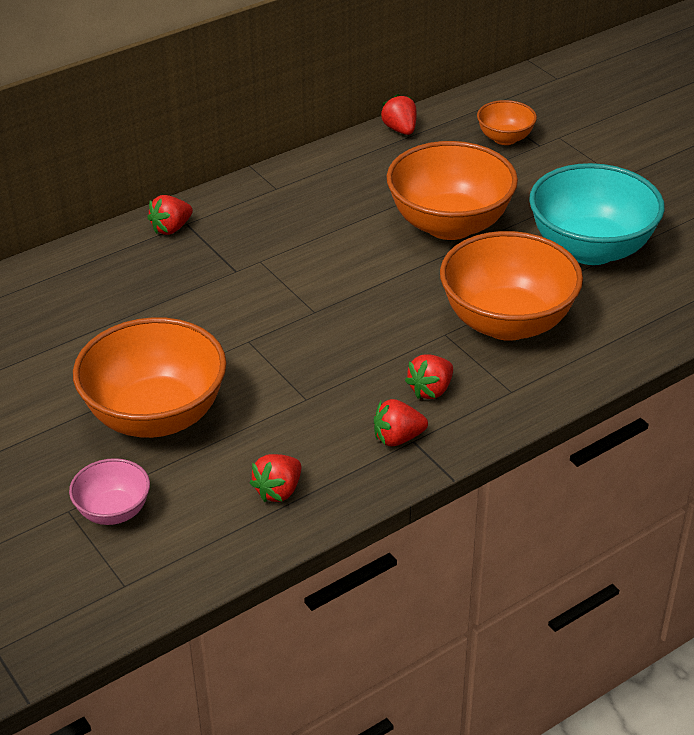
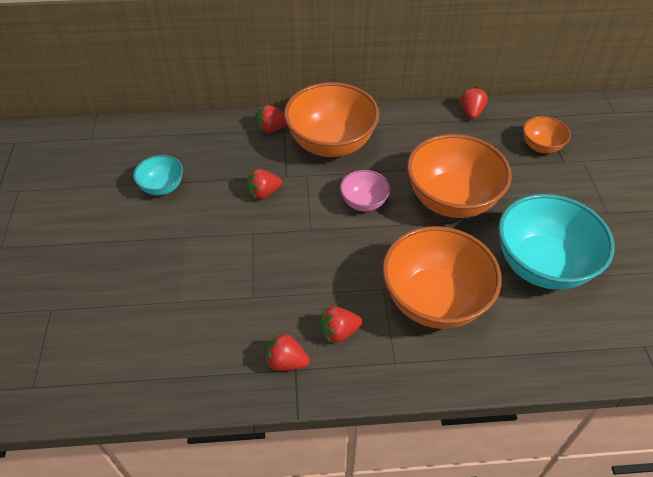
camera: 30 degrees right, 10 degrees up
(86, 339) = (162, 187): none -> turquoise bowl
(113, 511) = (73, 324): pink bowl -> pink bowl (364, 202)
(156, 416) = (154, 264): orange bowl -> orange bowl (331, 144)
(278, 491) = (178, 363): red strawberry -> red strawberry (264, 193)

